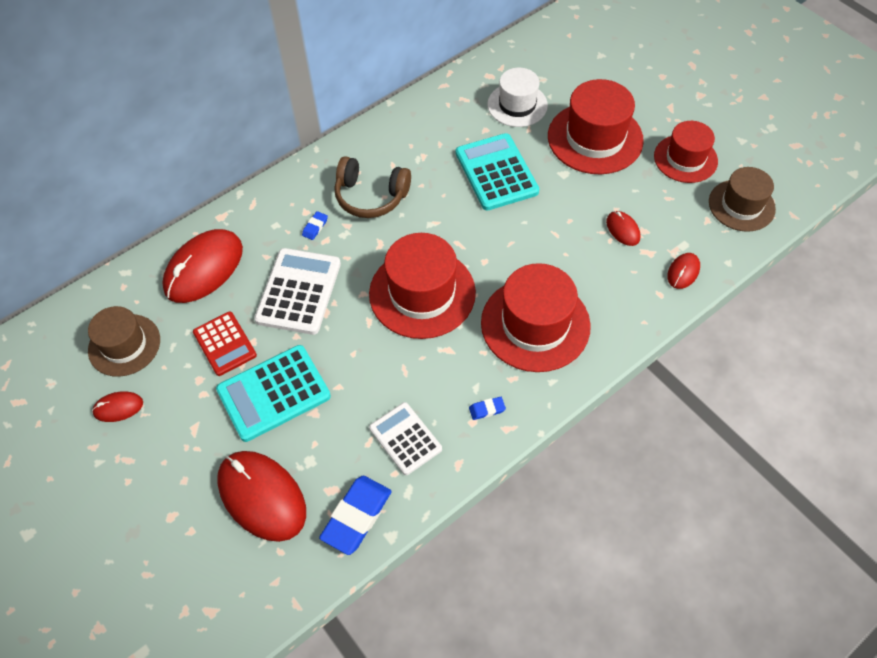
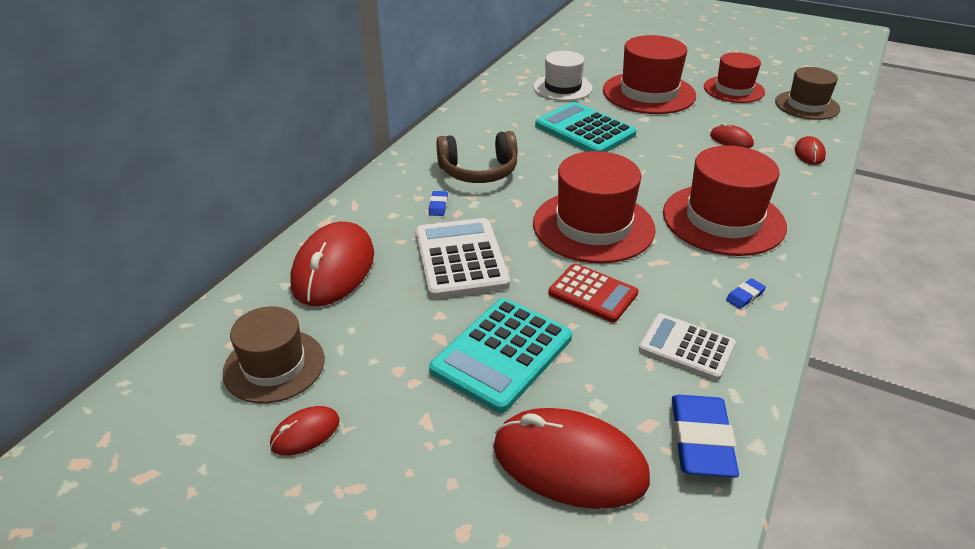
camera: 25 degrees left, 20 degrees down
(225, 344) = (407, 327): red calculator -> red calculator (593, 293)

